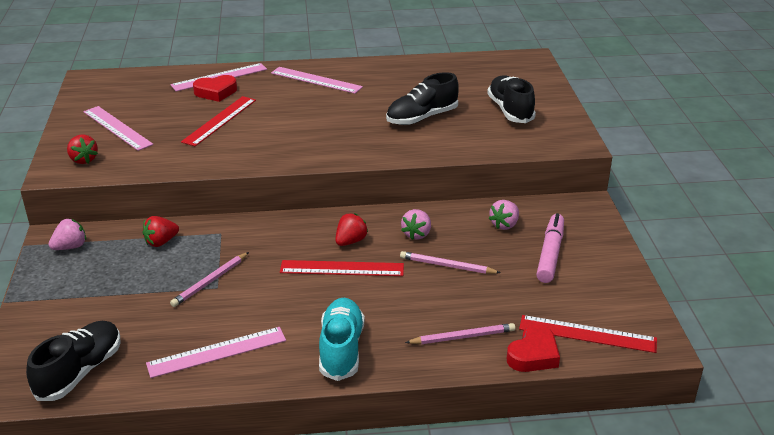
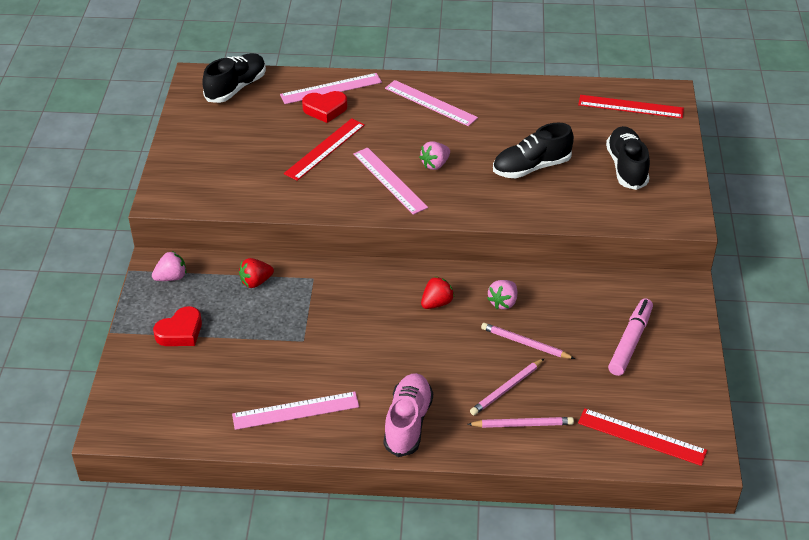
camera: 10 degrees right, 10 degrees up
(80, 372) = (174, 415): black shoe -> black shoe (236, 88)
(83, 160) = (188, 186): red strawberry -> none
(117, 128) = (223, 148): pink ruler -> pink ruler (390, 180)
(210, 281) = (297, 333): pink pencil -> pink pencil (506, 389)
(341, 349) = (408, 423): turquoise shoe -> pink shoe
(342, 268) = (423, 333): red ruler -> red ruler (630, 106)
(504, 225) = (593, 301): pink strawberry -> pink strawberry (435, 164)
(533, 355) = (584, 452): red heart -> red heart (180, 332)

